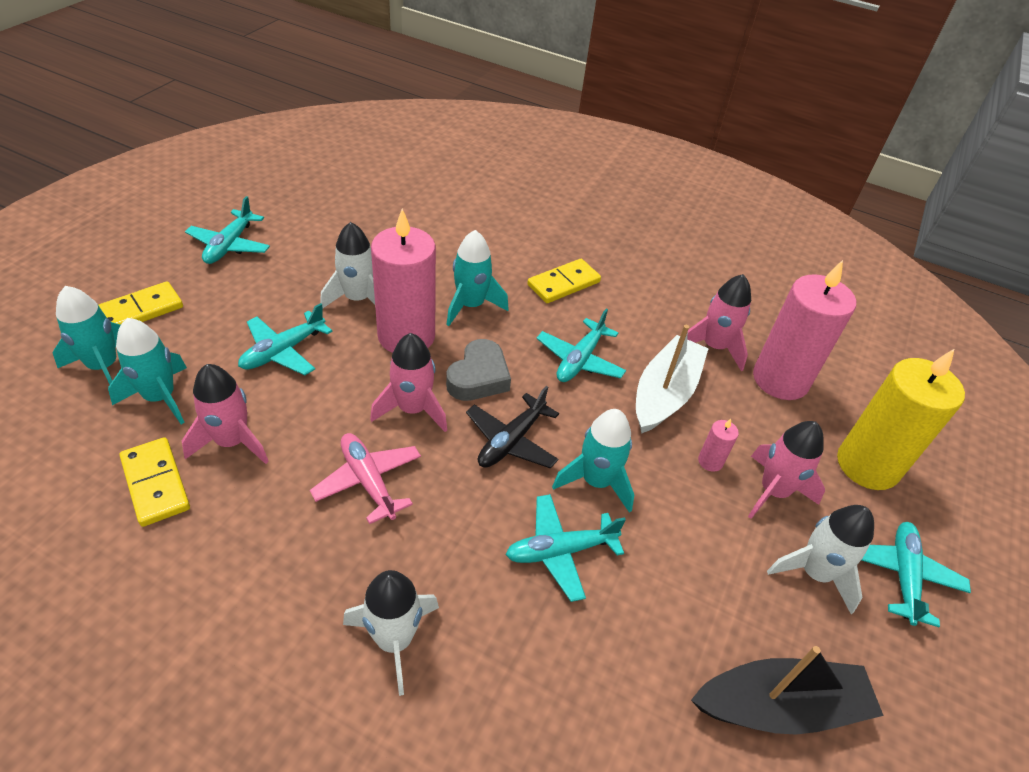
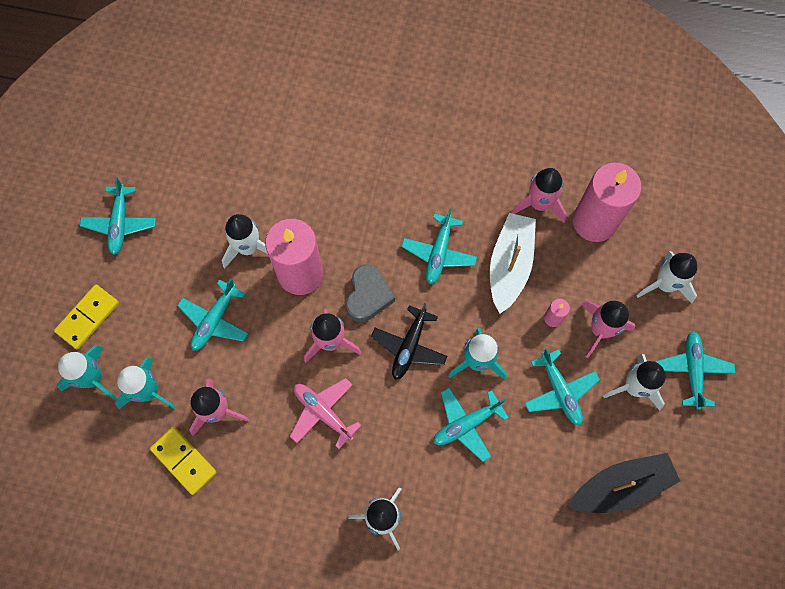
camera: 10 degrees left, 25 degrees up
(471, 305) = (339, 224): turquoise rocket -> none
(563, 283) = (405, 173): yellow domino -> none
(704, 548) = (560, 391): none -> turquoise plane
(867, 465) = (665, 284): yellow candle -> white rocket

